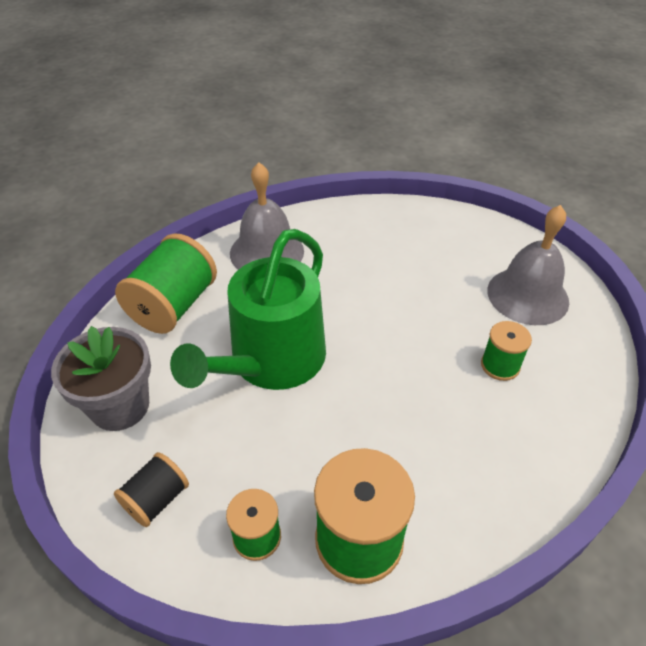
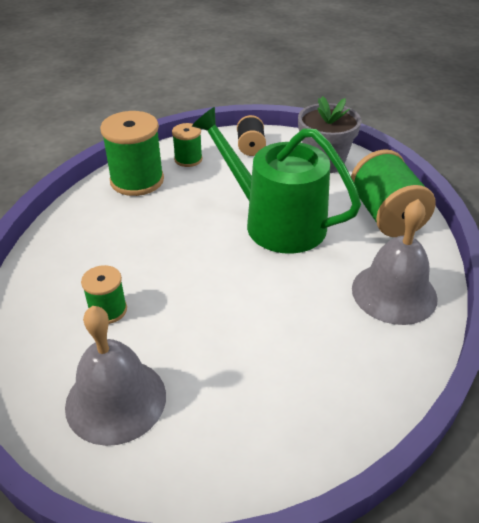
camera: 140 degrees right, 5 degrees down
(271, 361) = (276, 222): green watering can -> green watering can turned 45 degrees counterclockwise

